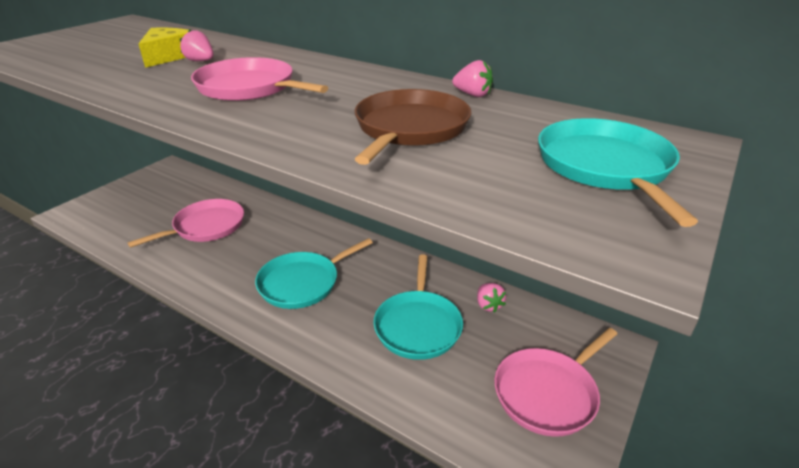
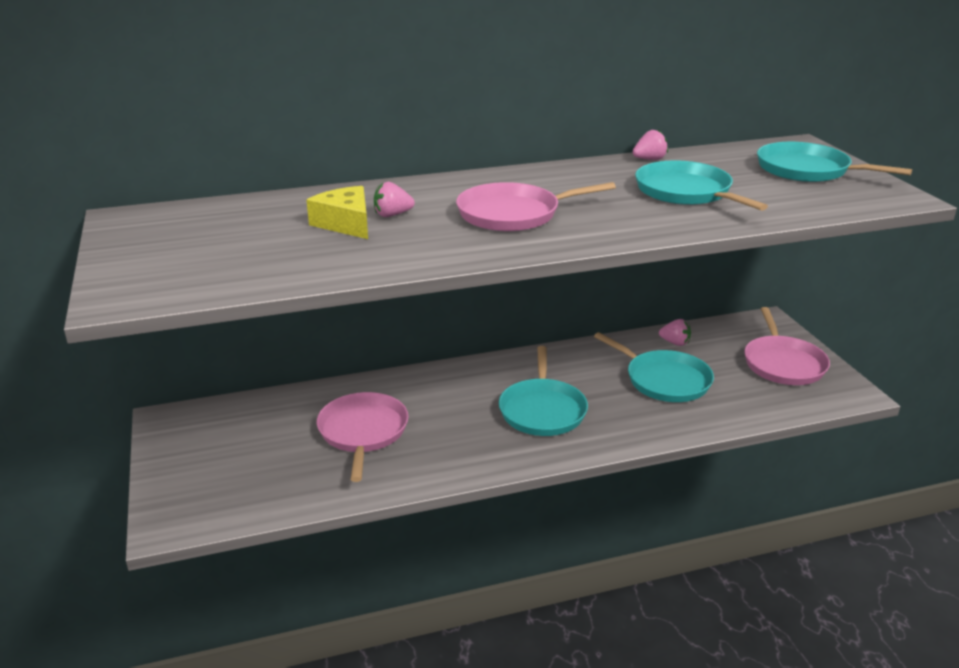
camera: 50 degrees left, 5 degrees down
(409, 128) = (686, 192): brown pan -> turquoise pan

